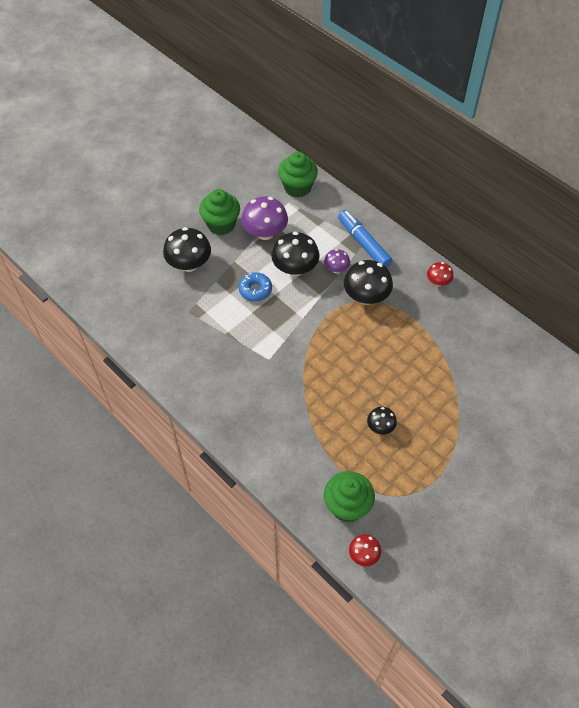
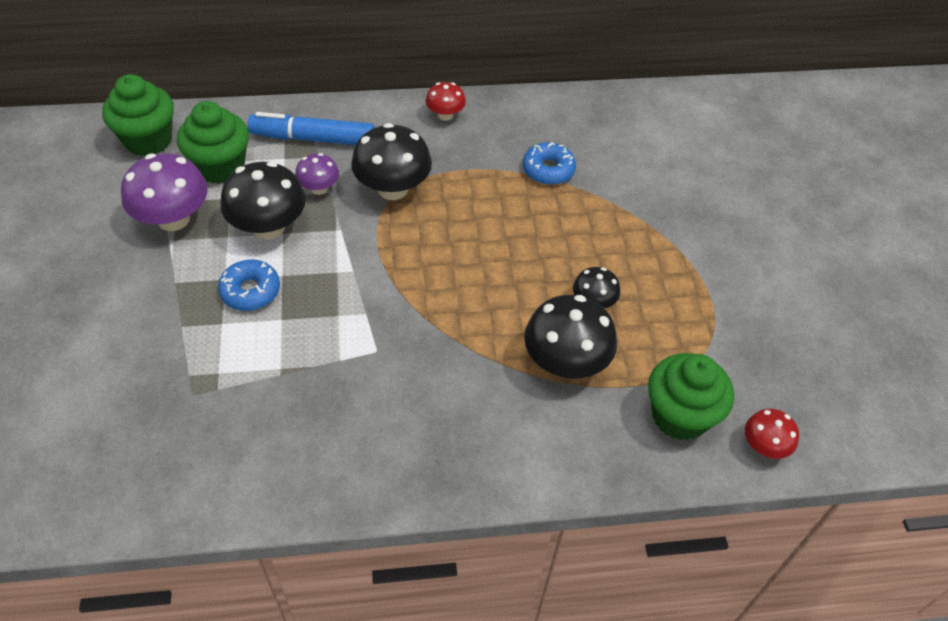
camera: 55 degrees left, 5 degrees down
(189, 264) = (113, 338): black mushroom -> black mushroom (565, 362)
(221, 224) = (96, 256): green cupcake -> green cupcake (220, 167)
(448, 351) = (548, 170): none -> blue donut

